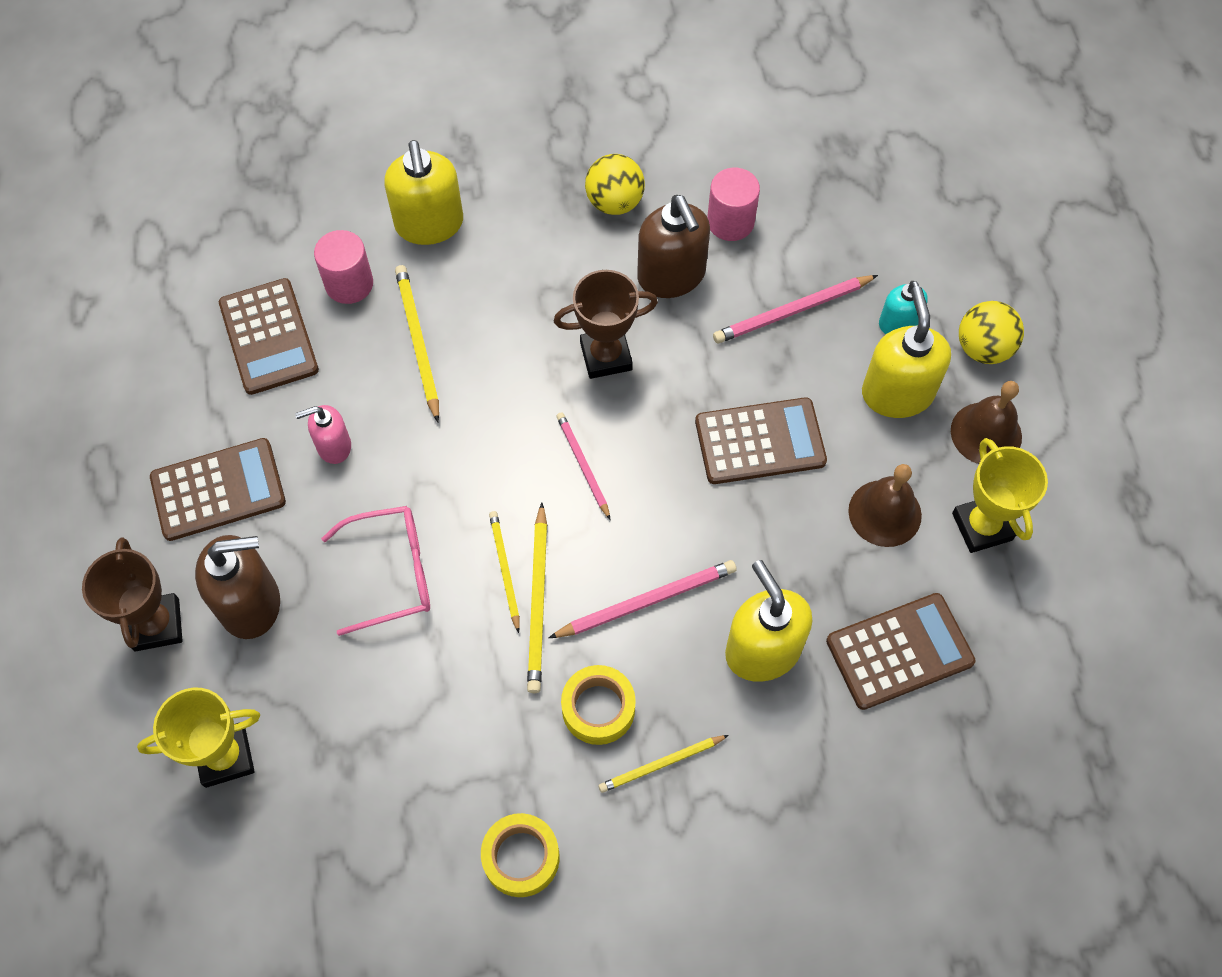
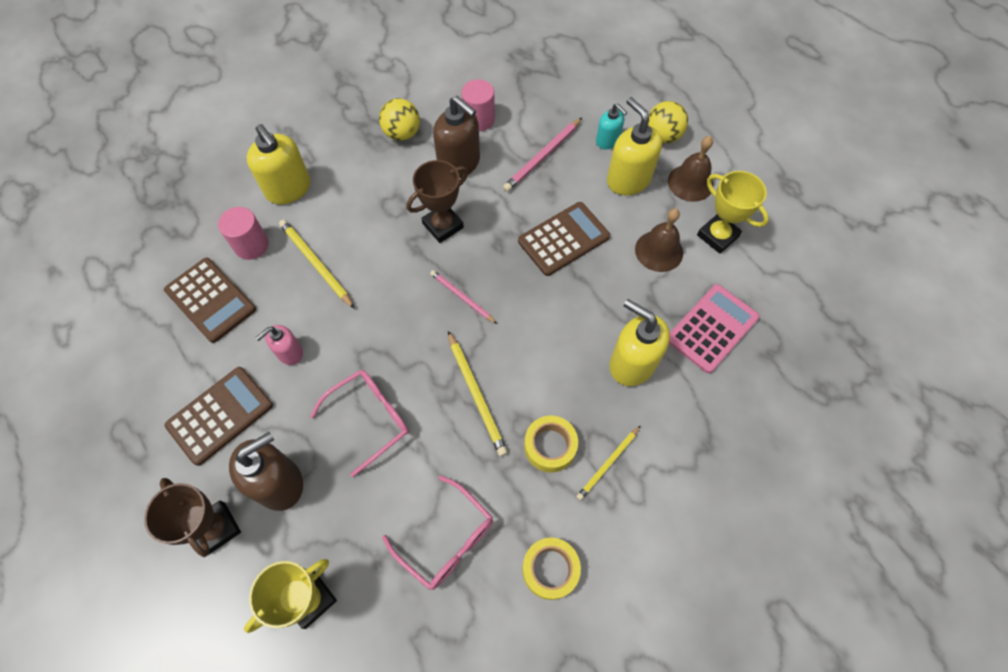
camera: 25 degrees left, 0 degrees up
(414, 762) = (446, 539): none -> pink glasses
(504, 570) = (444, 384): yellow pencil -> none
(647, 601) = (545, 364): pink pencil -> none
(899, 651) = (712, 328): brown calculator -> pink calculator

